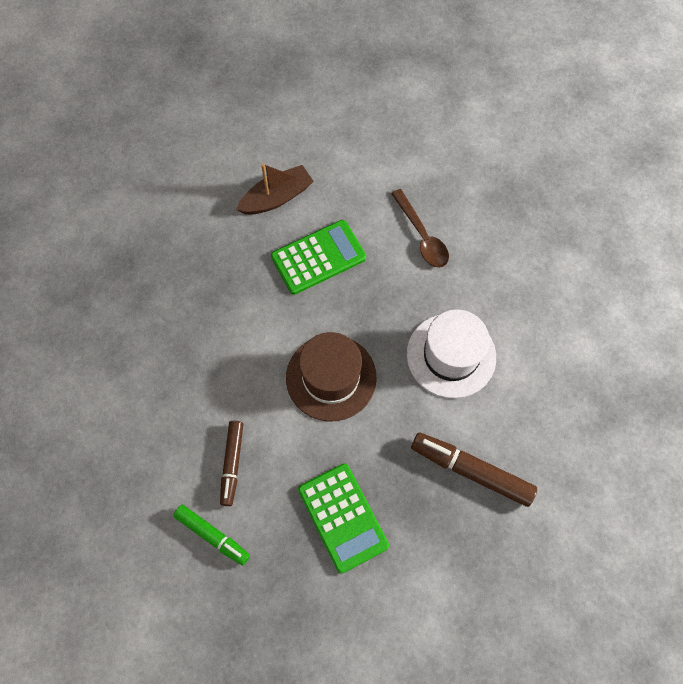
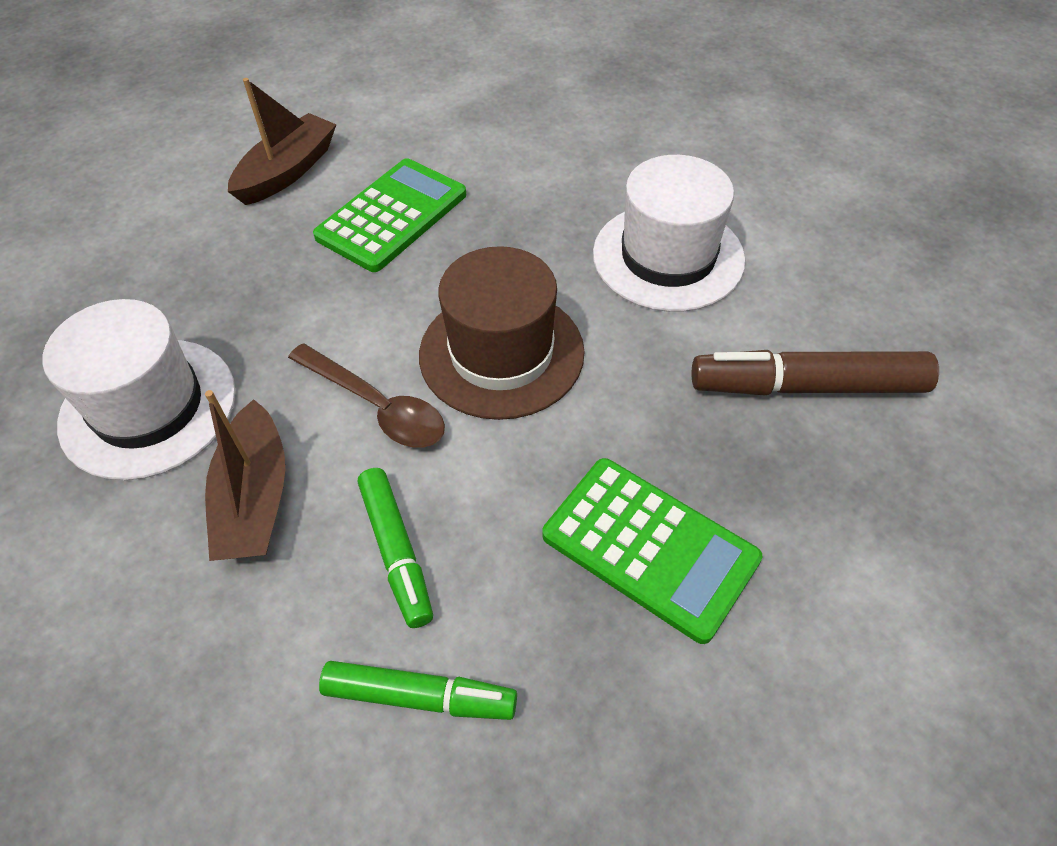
camera: 25 degrees left, 15 degrees down
(153, 331) = (148, 407): none -> white hat
(183, 406) = (255, 498): none -> brown boat
(232, 464) = (396, 551): brown marker -> green marker
(422, 236) = (531, 144): brown spoon -> brown spoon (377, 406)

